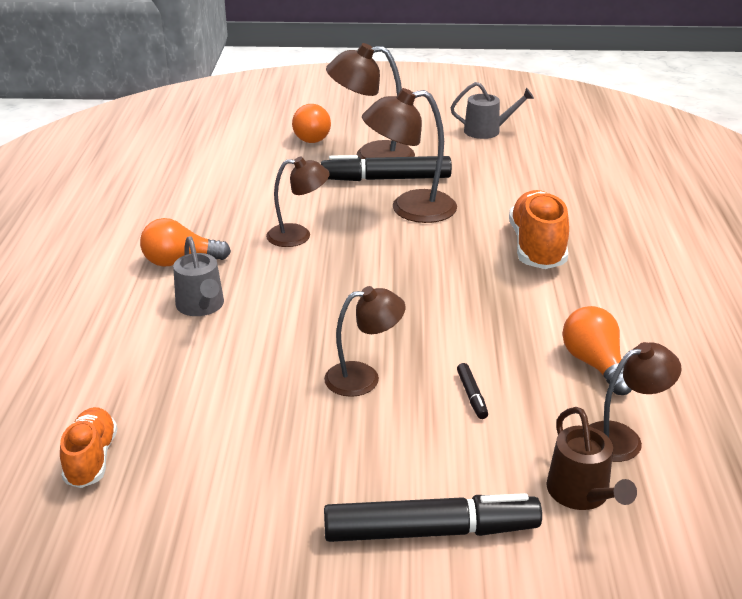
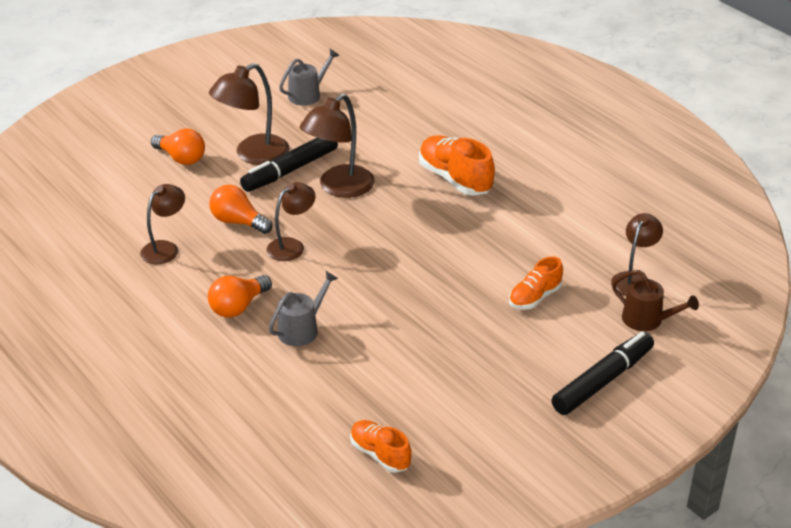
camera: 40 degrees left, 5 degrees up
(201, 306) = (302, 329): grey watering can -> grey watering can turned 75 degrees counterclockwise
(363, 377) = (464, 320): brown lamp -> brown lamp (165, 248)
(472, 395) = (534, 297): black marker -> orange shoe
(595, 364) = (574, 243): orange light bulb -> orange light bulb (238, 222)

